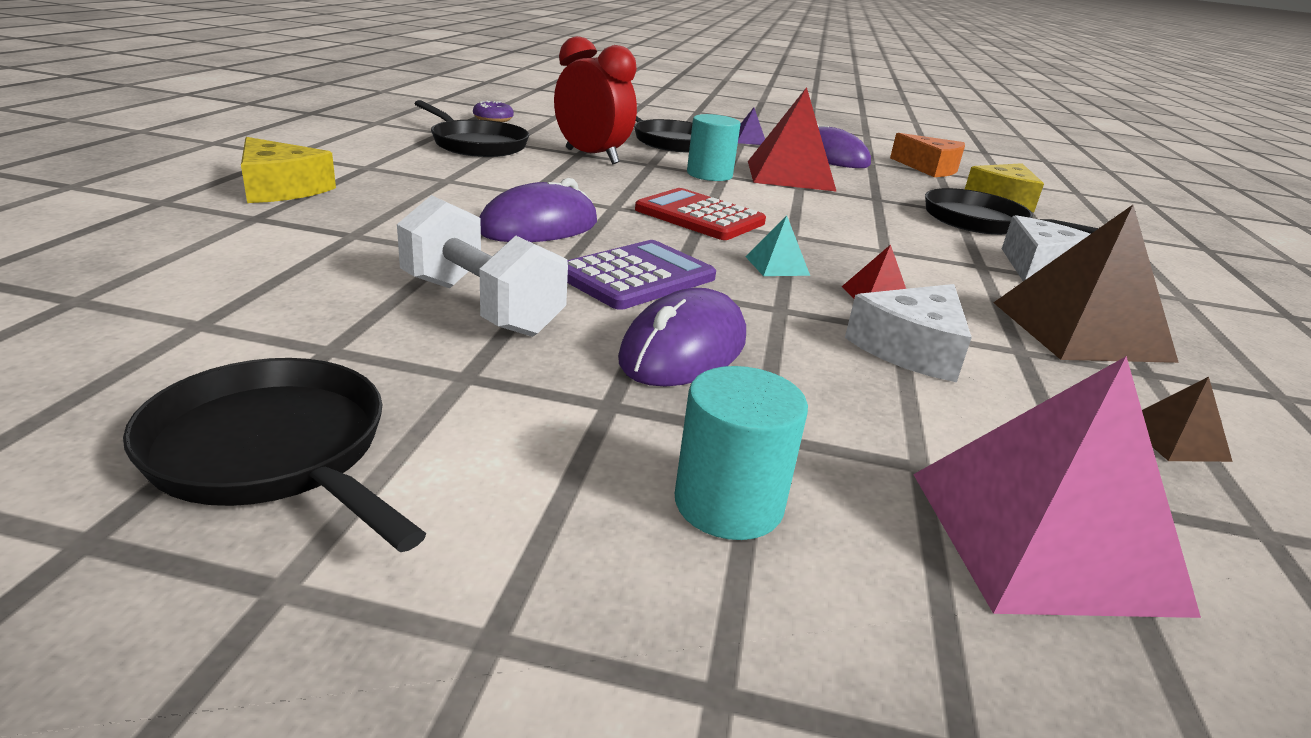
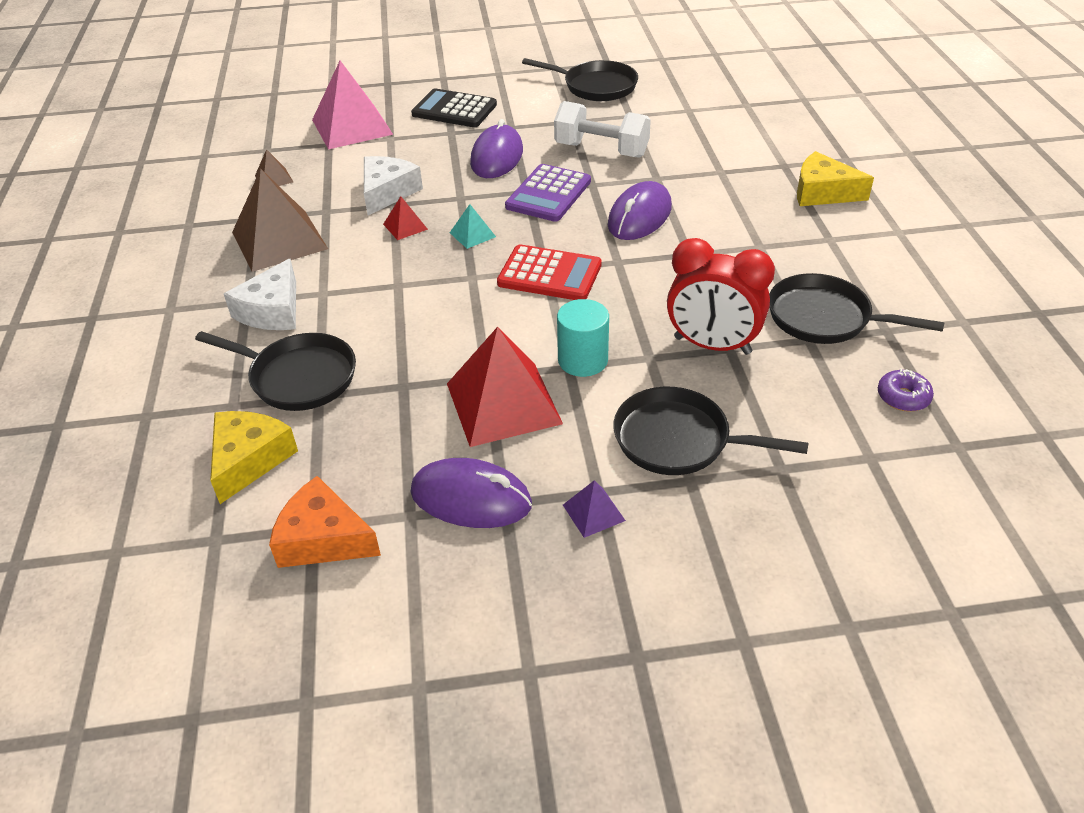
camera: 165 degrees right, 15 degrees up
(728, 504) = (454, 110): turquoise cylinder -> black calculator

